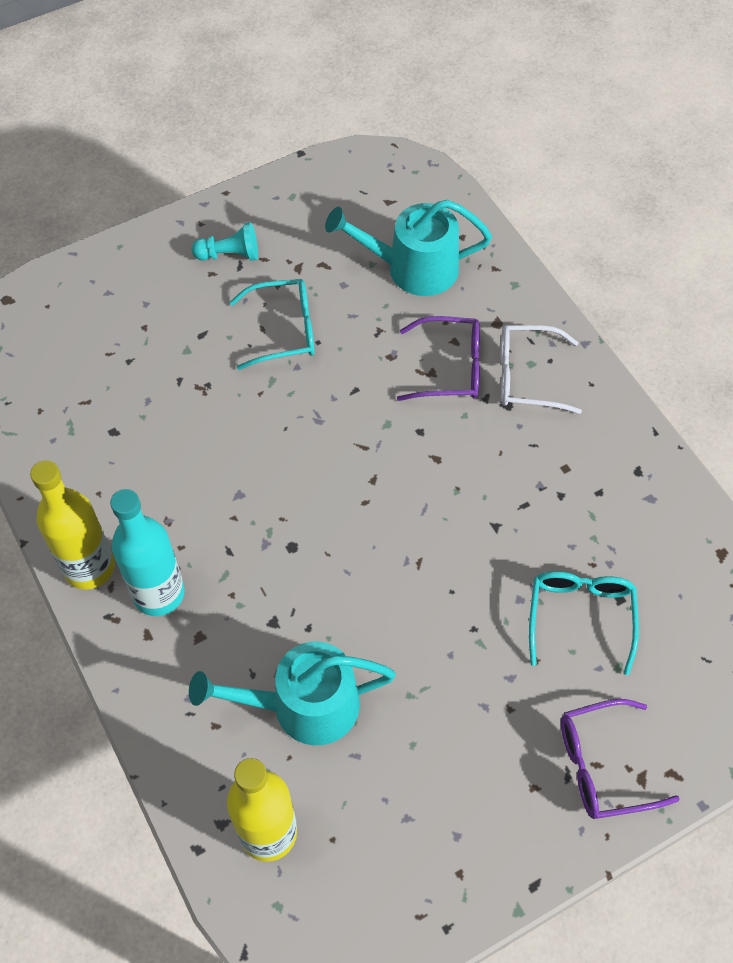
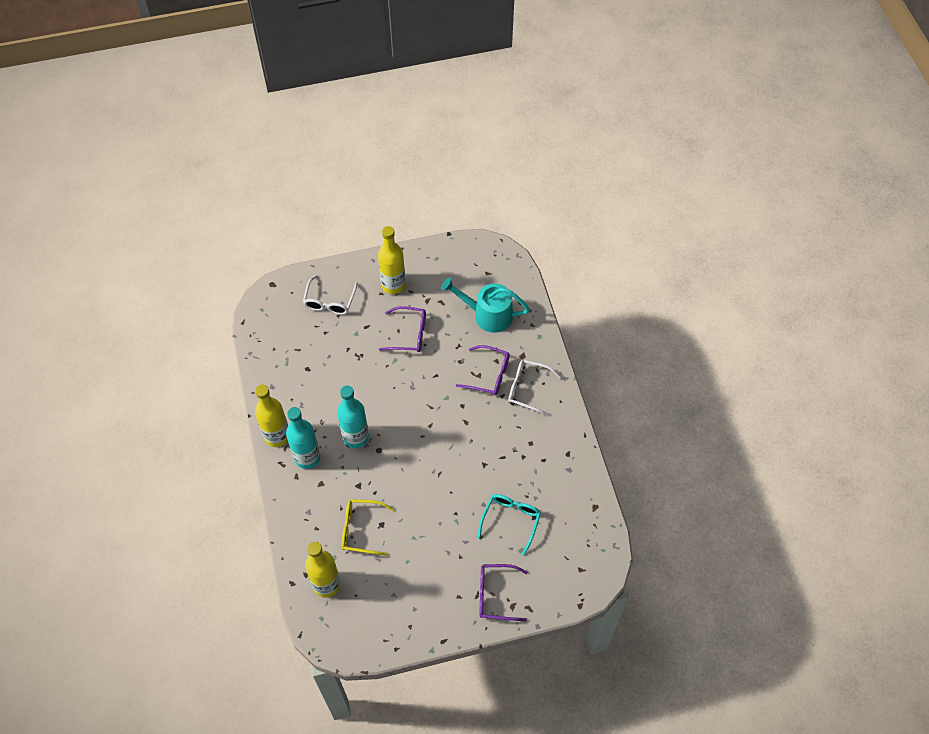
camera: 15 degrees right, 0 degrees up
(122, 306) = (330, 301): none -> white glasses
(229, 255) = (393, 285): turquoise pawn -> yellow bottle
(241, 533) = (355, 437): none -> turquoise bottle
(284, 330) = (409, 334): turquoise glasses -> purple glasses
(304, 705) = (361, 529): turquoise watering can -> yellow glasses

